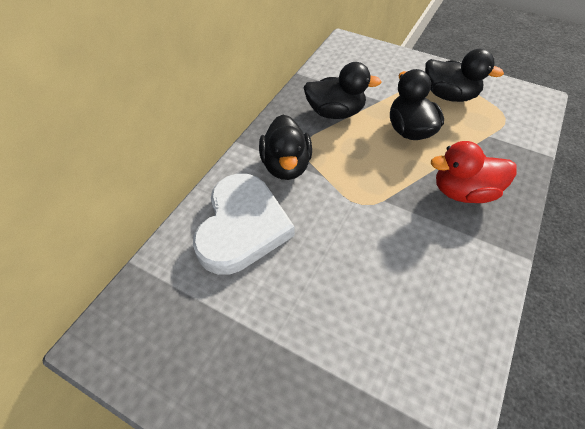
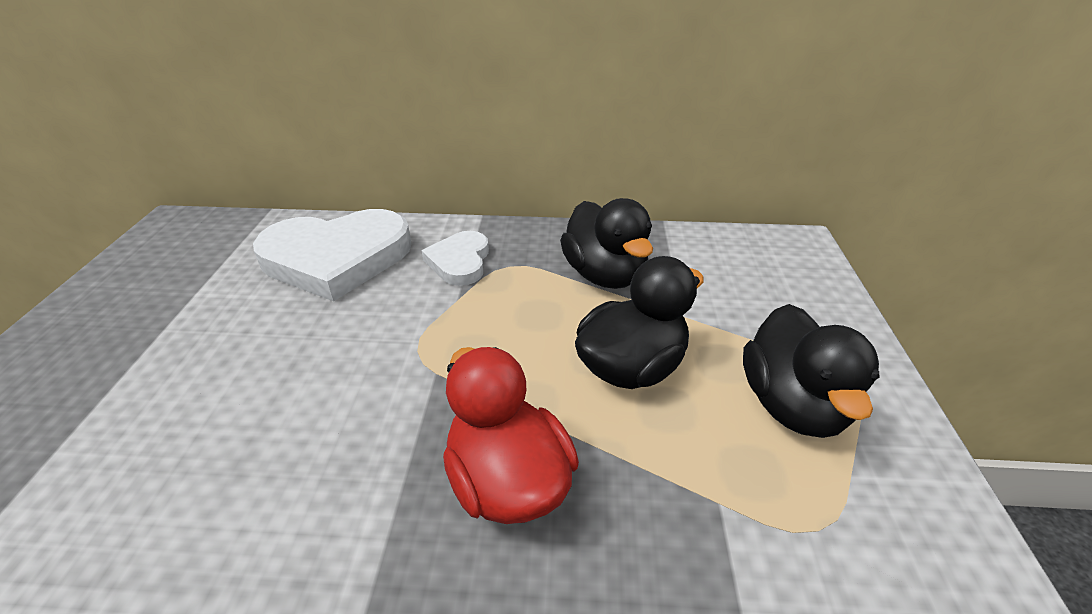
camera: 65 degrees right, 15 degrees down
(286, 165) = (460, 261): black duck -> white heart

